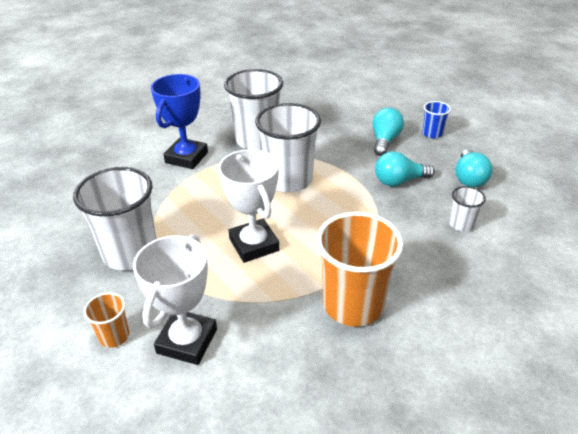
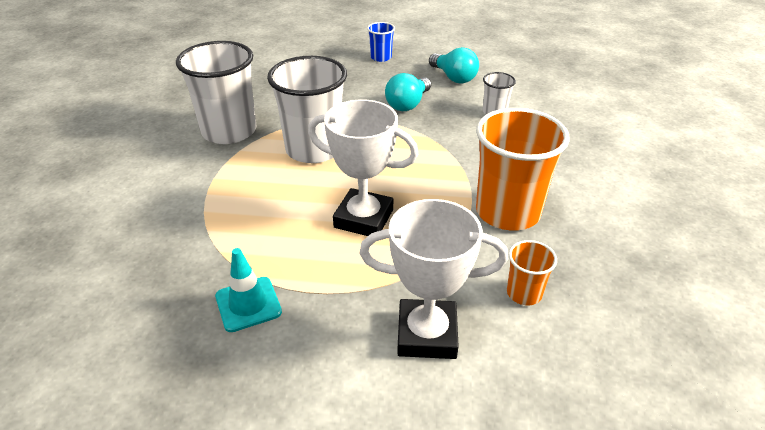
camera: 45 degrees left, 0 degrees up
(114, 336) = (352, 386): orange cup -> orange cup (524, 293)
(130, 253) = (248, 304): white cup -> turquoise traffic cone
(186, 157) = (172, 183): blue trophy -> none
(187, 341) = (427, 334): white trophy -> white trophy turned 60 degrees counterclockwise
(385, 141) = (351, 79): turquoise light bulb -> none

